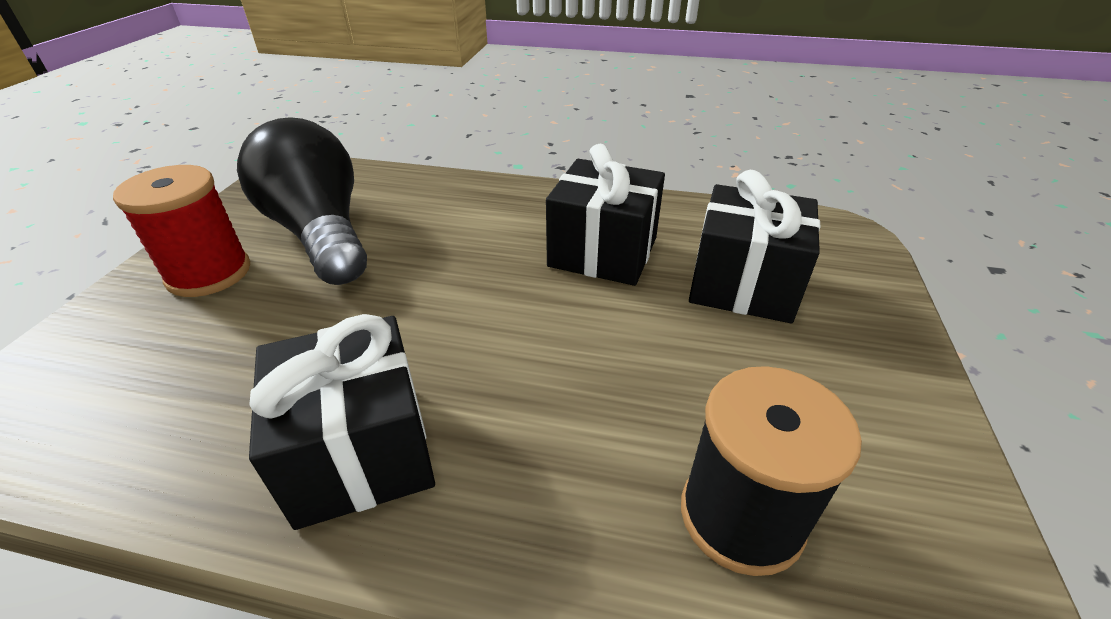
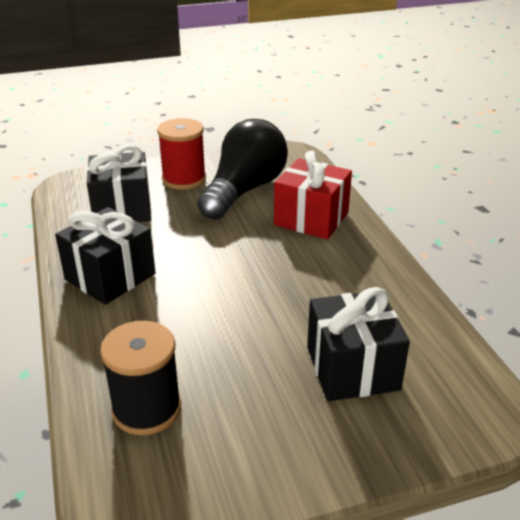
camera: 60 degrees right, 5 degrees down
(448, 209) = (311, 218): none -> red gift
(603, 252) = (328, 294): black gift -> black gift (122, 209)

